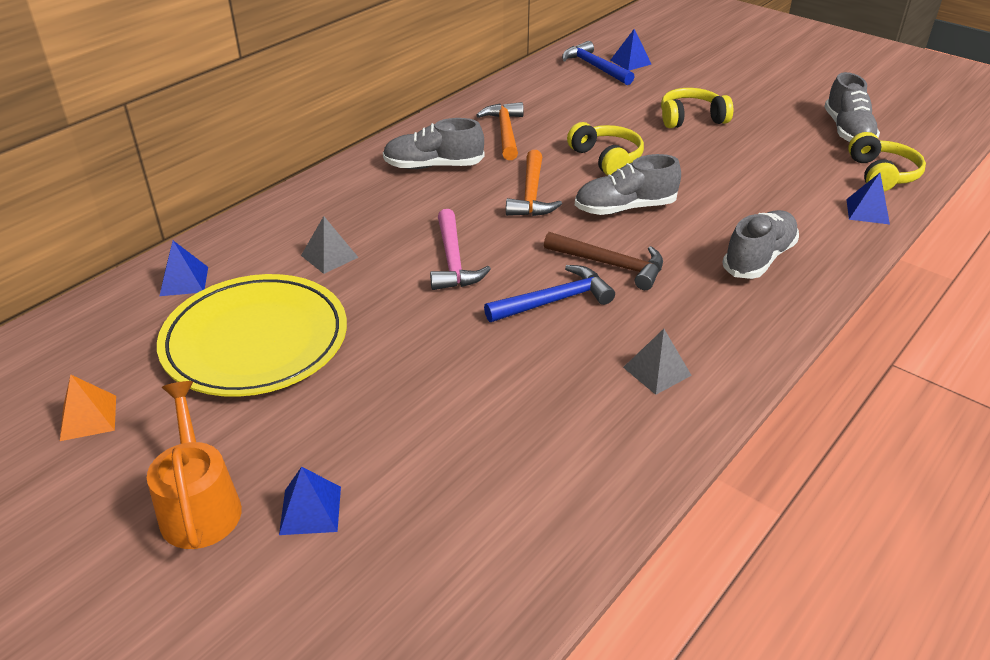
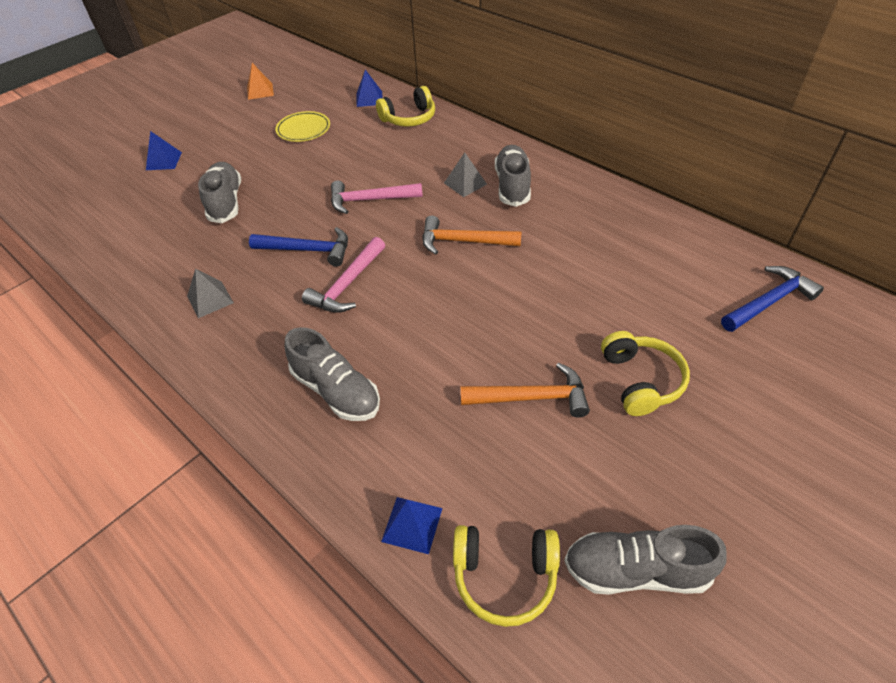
camera: 95 degrees right, 10 degrees up
(199, 505) = (185, 129): orange watering can -> none
(255, 341) = (303, 129): yellow plate -> yellow plate, size x0.50
(329, 256) = (386, 146): grey pyramid -> grey pyramid (465, 183)
(505, 132) = (581, 226): orange hammer -> orange hammer (531, 398)
(554, 301) = (308, 250): blue hammer -> blue hammer turned 60 degrees counterclockwise
(606, 159) = (532, 295): yellow headphones -> yellow headphones (409, 118)
(610, 265) = (347, 284): brown hammer -> pink hammer
(625, 208) = (436, 301): grey shoe -> grey shoe (226, 202)
(630, 62) = (801, 338): blue pyramid -> none

